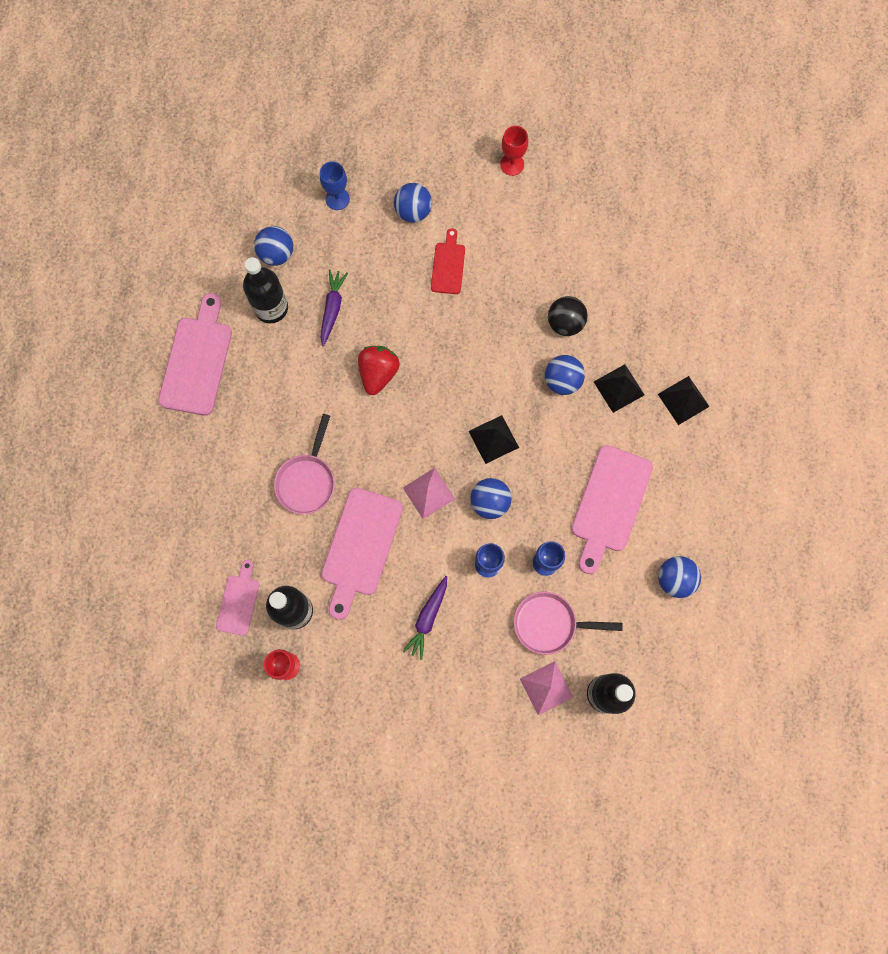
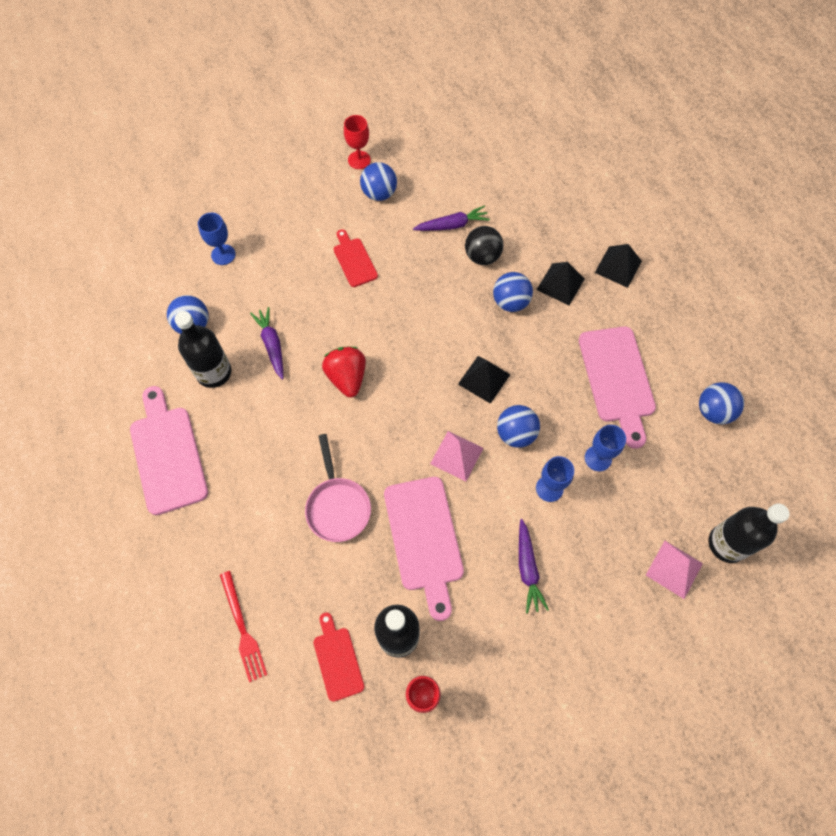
camera: 30 degrees left, 10 degrees down
(181, 536) = (243, 629): none -> red fork
(239, 601) = (337, 660): pink cutting board -> red cutting board
(413, 211) = (297, 233): blue ball -> blue ball (379, 193)
(550, 624) = (638, 510): pink pan -> none
(557, 277) = (452, 225): none -> purple carrot

